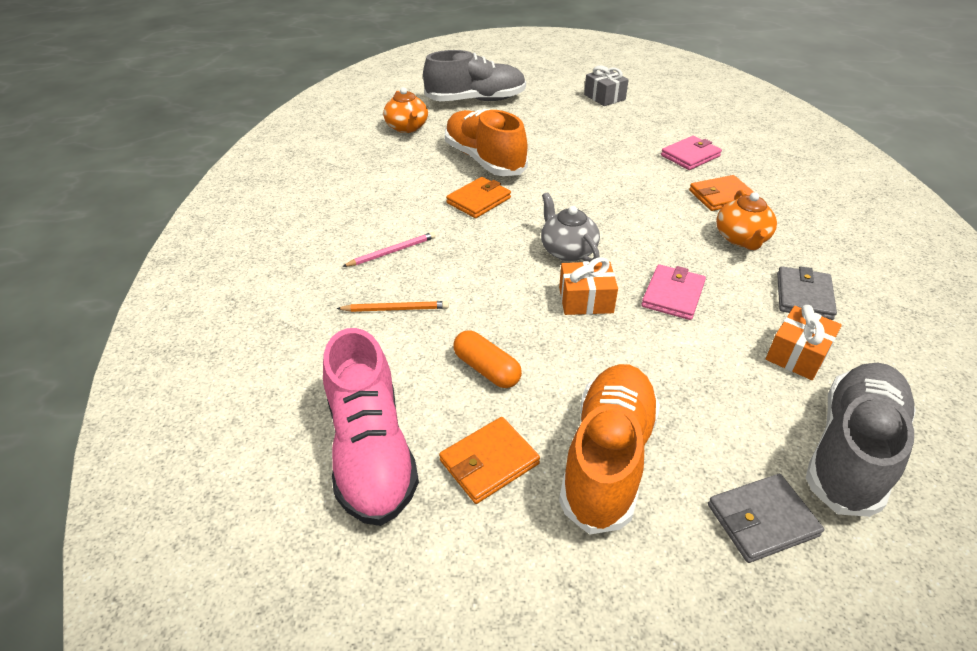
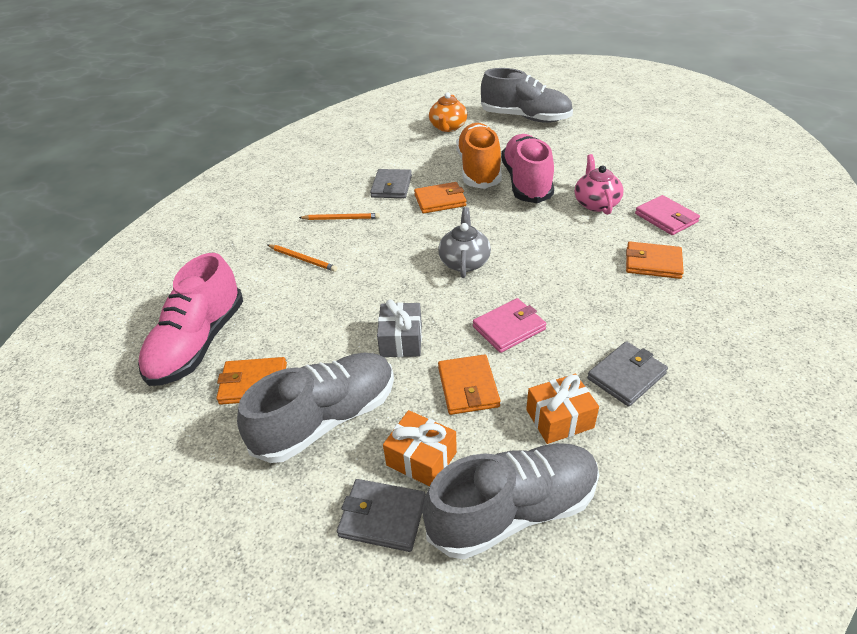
camera: 35 degrees right, 0 degrees up
(392, 252) = (341, 218): pink pencil -> orange pencil
(412, 202) = (391, 186): none -> grey wallet
(486, 369) = (315, 323): orange capsule -> none
(543, 159) = (526, 182): none -> pink shoe
(586, 300) = (436, 304): orange gift -> orange gift (421, 458)
(604, 97) = (644, 142): grey gift -> grey gift (401, 340)
(607, 458) = (327, 419): orange shoe -> grey shoe
(623, 160) = (596, 203): none -> pink teapot
(690, 156) = (666, 218): pink wallet -> pink wallet turned 60 degrees clockwise
(698, 363) = (468, 387): none -> orange wallet
(741, 238) = (627, 306): orange teapot -> none

